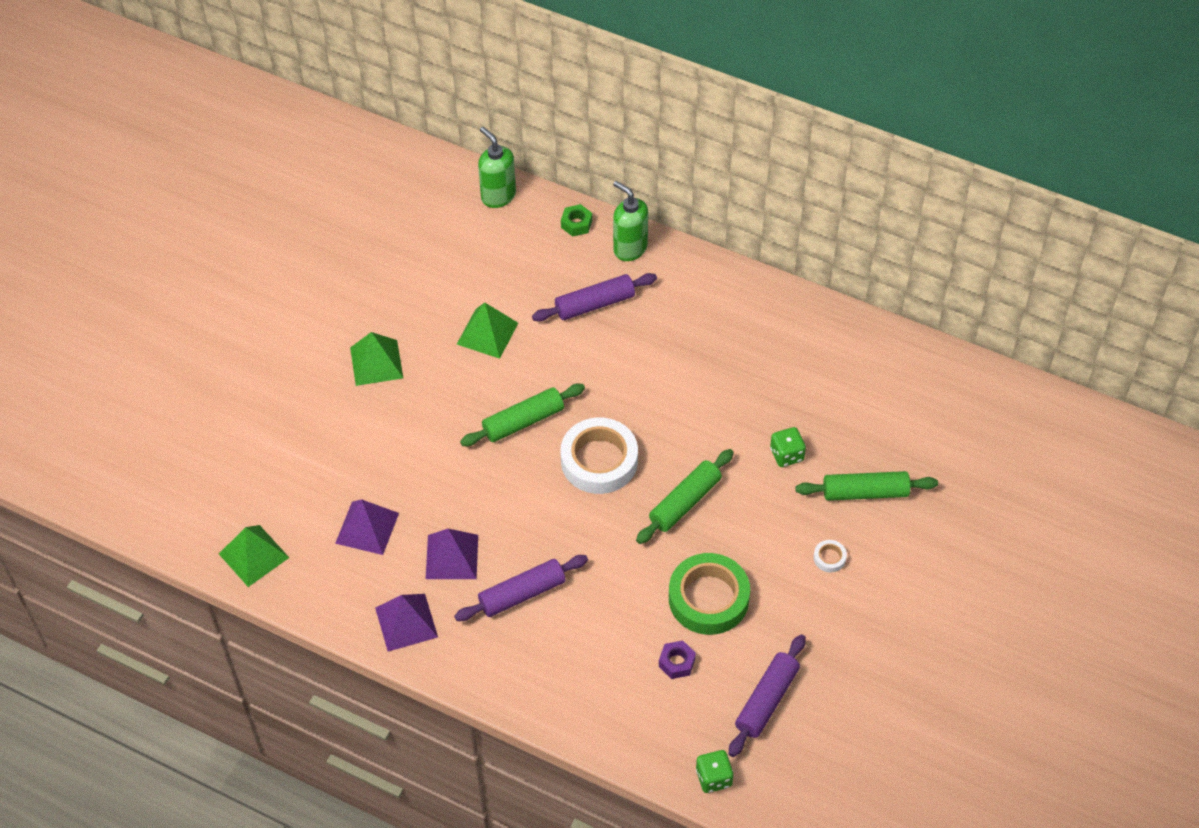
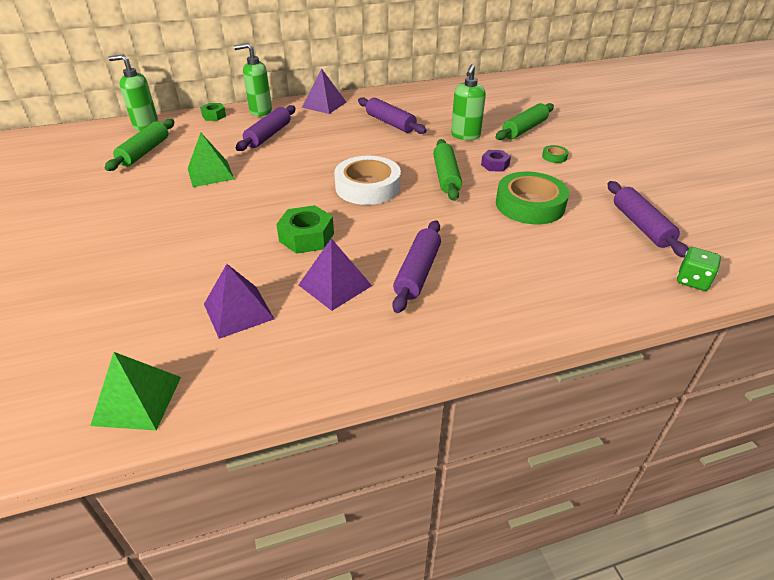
camera: 45 degrees left, 15 degrees down
(376, 362) = (135, 222): green pyramid -> none
(406, 622) = (353, 347): purple pyramid -> purple pyramid (324, 104)
(483, 487) = (306, 237): none -> green nut
(523, 421) = (291, 195): green rolling pin -> green rolling pin (145, 152)
(676, 662) = (567, 242): purple nut -> purple nut (495, 165)
(737, 372) = (390, 123): none -> purple rolling pin
(786, 455) = (465, 136): green dice -> green soap dispenser
(829, 558) = (554, 157): white tape -> green tape

